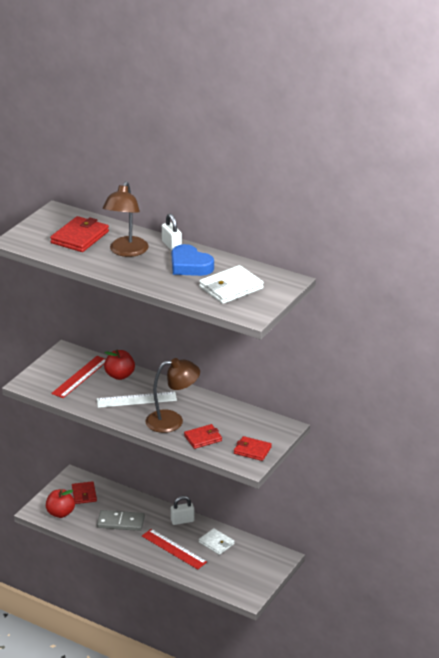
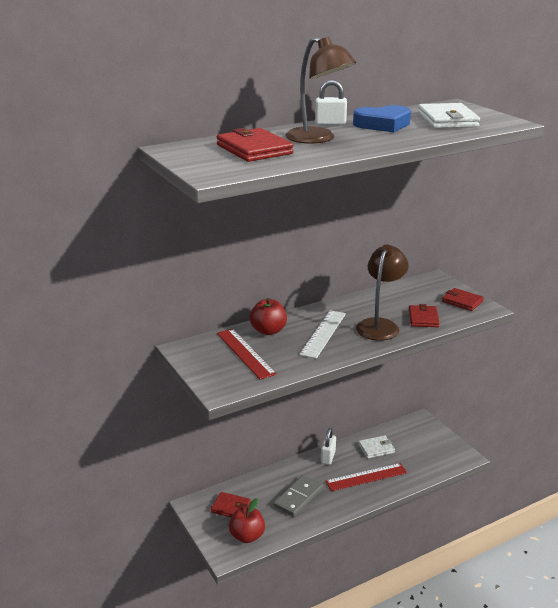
camera: 60 degrees left, 5 degrees down
(252, 450) = (462, 301): red wallet -> red wallet turned 75 degrees clockwise

